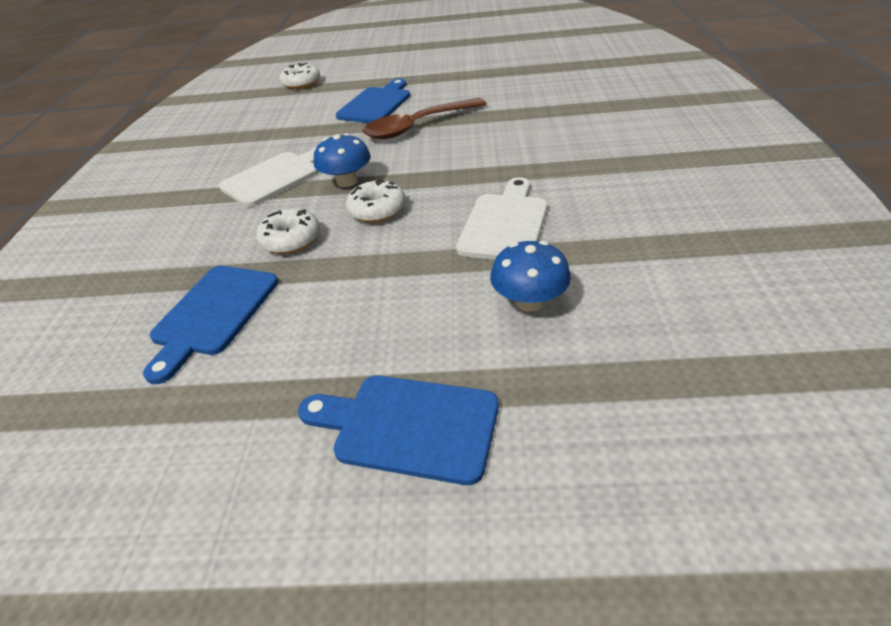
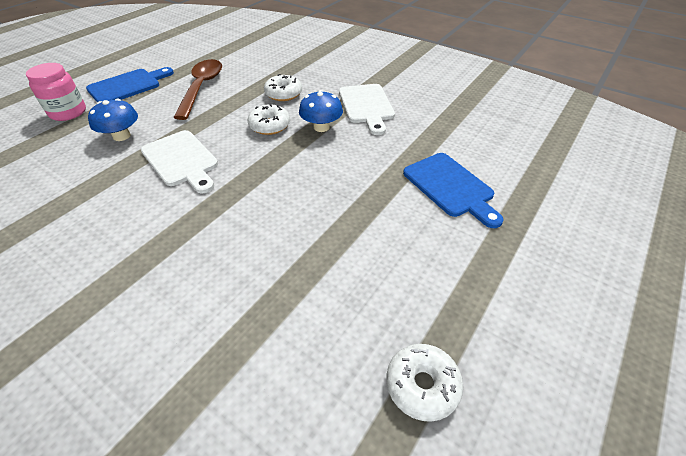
camera: 120 degrees right, 5 degrees up
(213, 314) = (256, 66): blue cutting board -> none
(301, 83) = (565, 165): white donut -> white donut (422, 385)
(417, 126) = (367, 188): brown spoon -> brown spoon (201, 87)
(563, 423) = (68, 112): none -> pink jar

